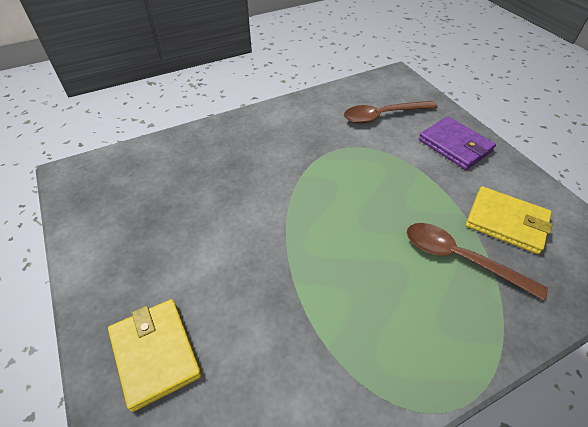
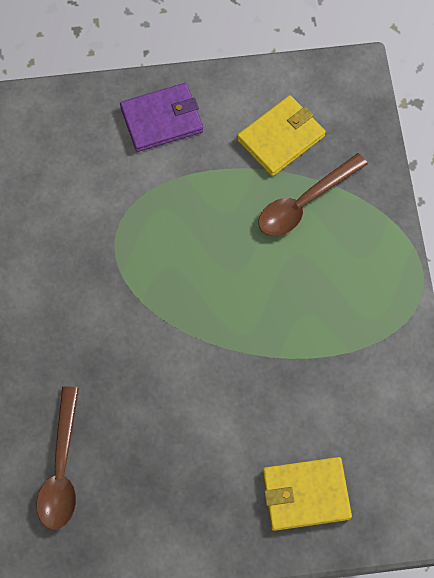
camera: 70 degrees left, 20 degrees up
(383, 115) = (77, 167): brown spoon -> brown spoon (61, 469)

